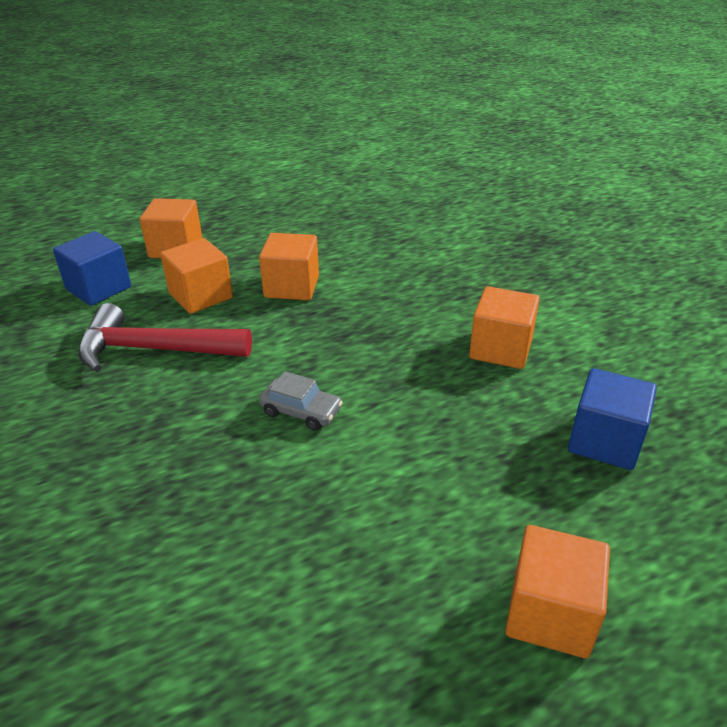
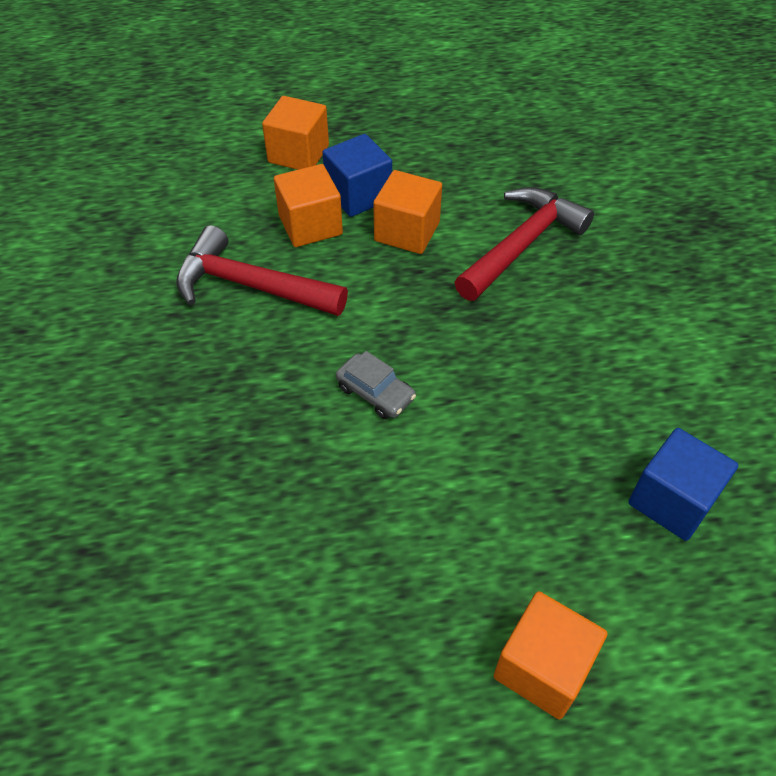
camera: 15 degrees right, 15 degrees up
(99, 288) = (211, 194): blue cube -> blue cube (358, 195)
(396, 280) = (522, 244): none -> red hammer
(500, 349) = (605, 361): orange cube -> none

